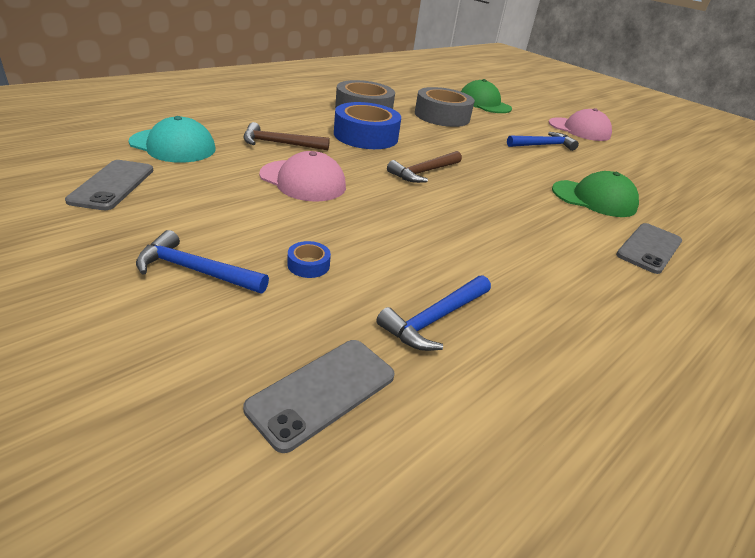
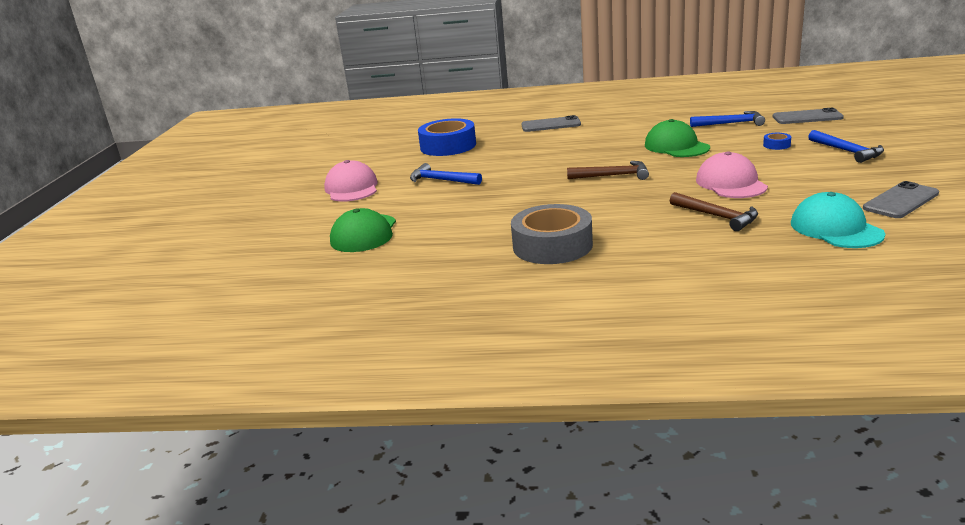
camera: 125 degrees left, 10 degrees down
(366, 136) = (610, 212): blue tape -> blue tape (448, 146)
(442, 116) = (468, 223): grey tape -> none
(594, 199) = (515, 145): green cap -> green cap (676, 146)

